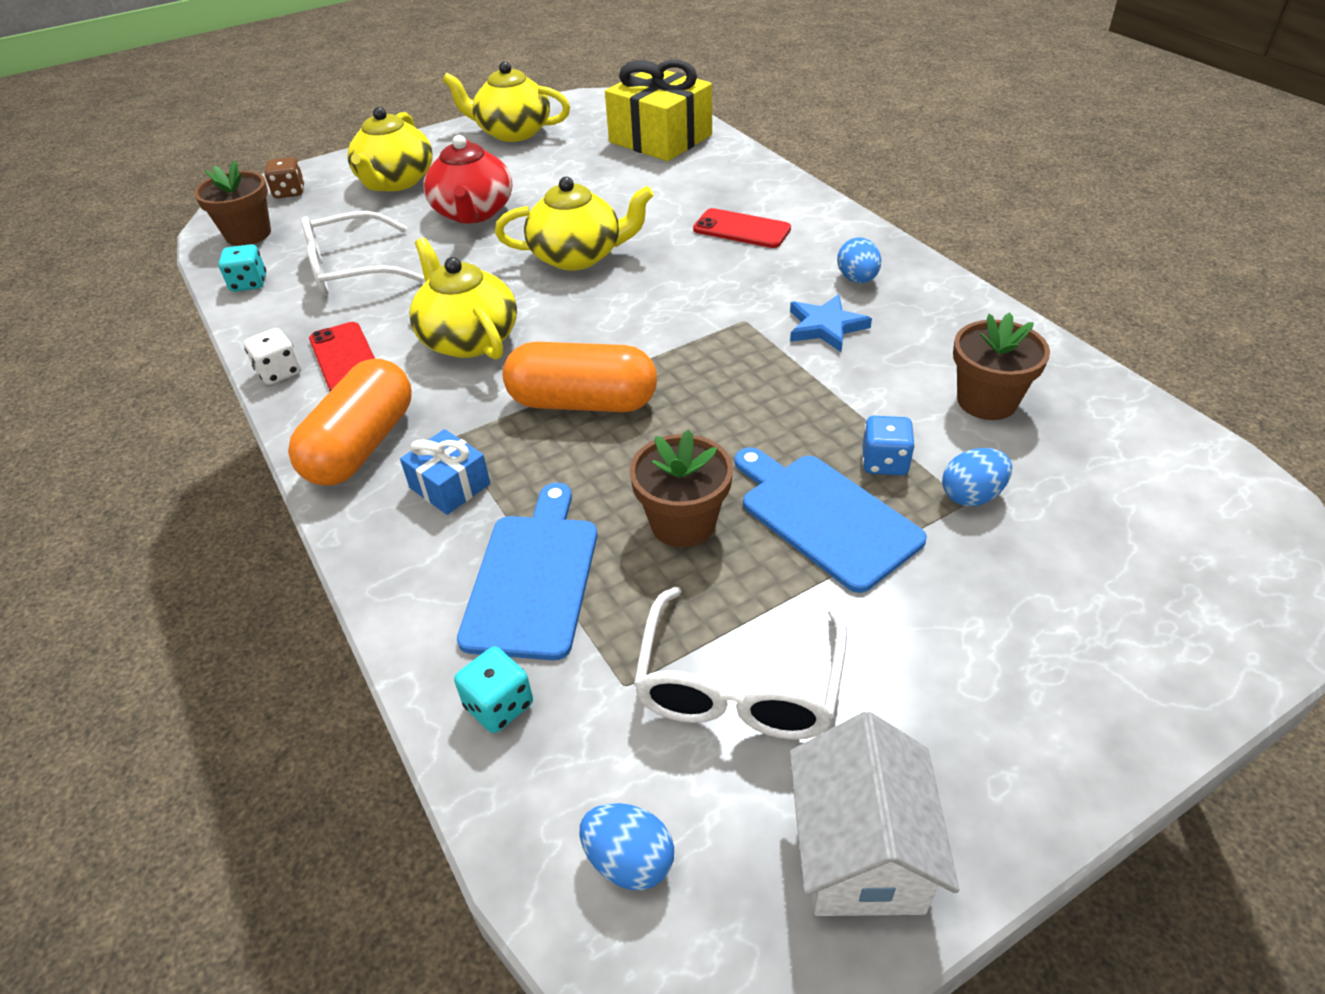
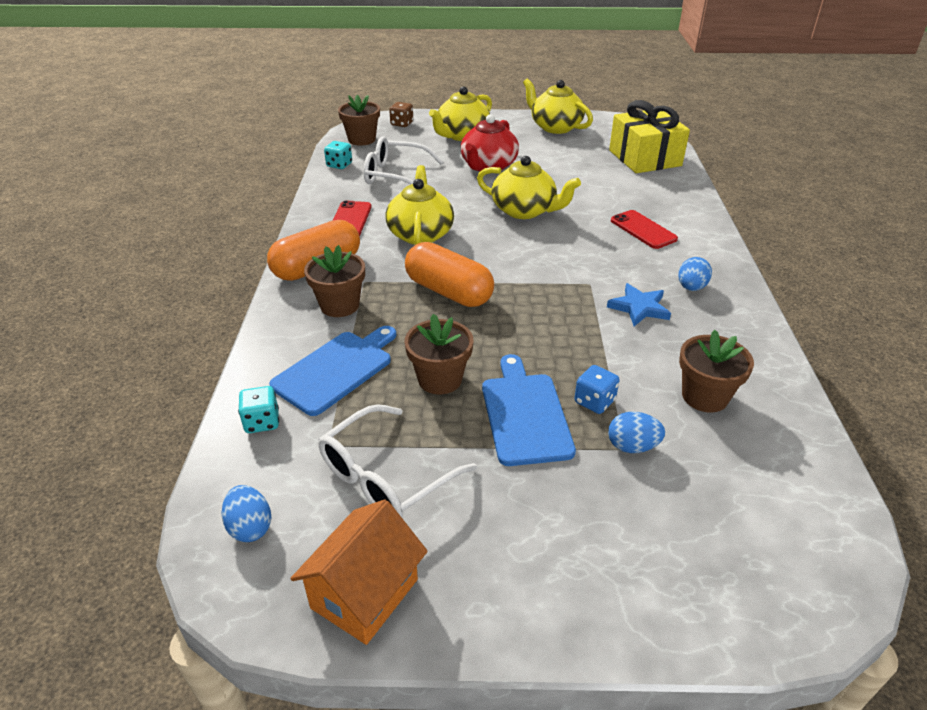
camera: 30 degrees right, 5 degrees down
(279, 372) = (313, 215): white dice -> none
(450, 486) = (339, 305): blue gift -> brown flower pot
(861, 851) = (365, 593): white house -> orange house

